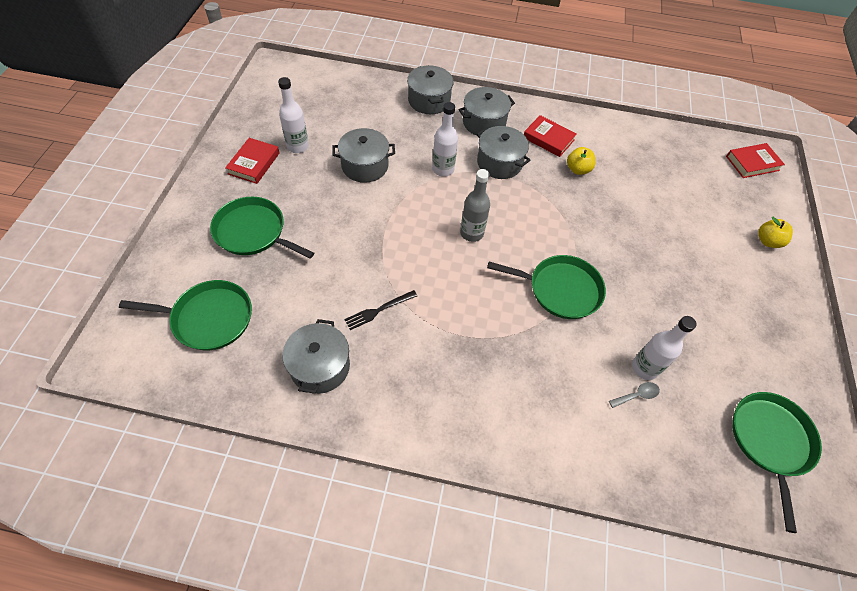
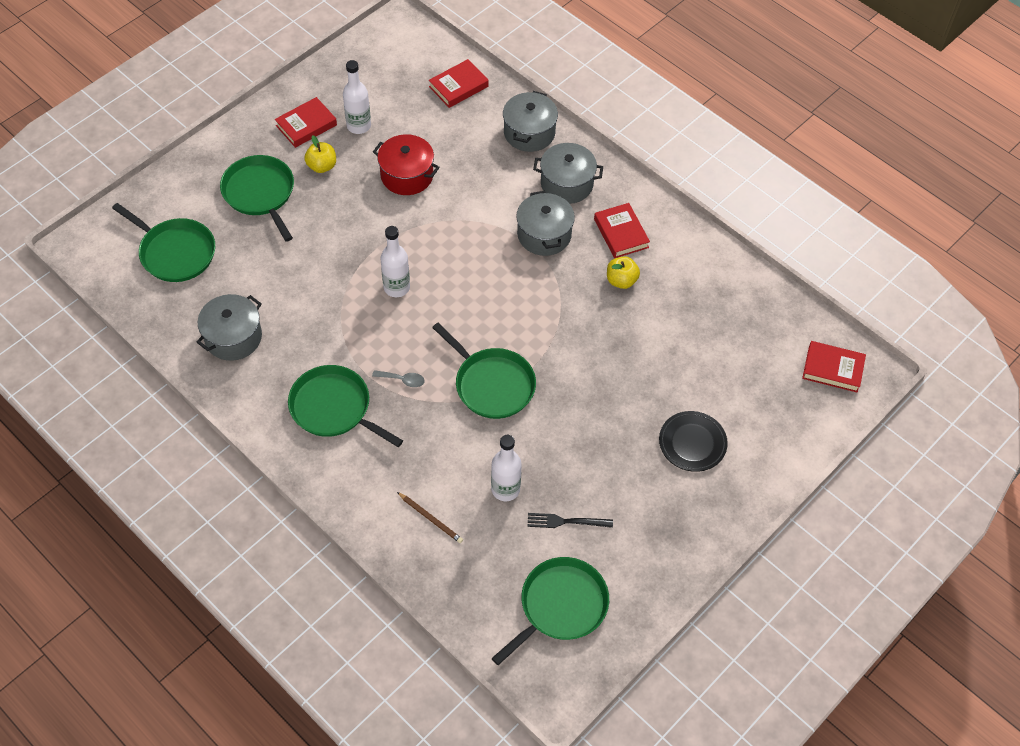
camera: 35 degrees right, 0 degrees up
(353, 90) = (458, 86): none -> red book
(365, 166) = (407, 175): grey pot -> red pot
(378, 310) = (314, 317): black fork -> black fork (566, 521)
(443, 169) = (480, 215): white bottle -> white bottle (396, 287)
(457, 380) = (334, 408): none -> green pan
(471, 233) = (454, 291): grey bottle -> none
(614, 430) = (430, 518): none -> brown pencil
(637, 395) = (476, 505): grey spoon -> grey spoon (402, 380)
(727, 257) = (692, 443): none -> black plate
(767, 241) = (755, 452): yellow apple -> yellow apple (322, 166)

